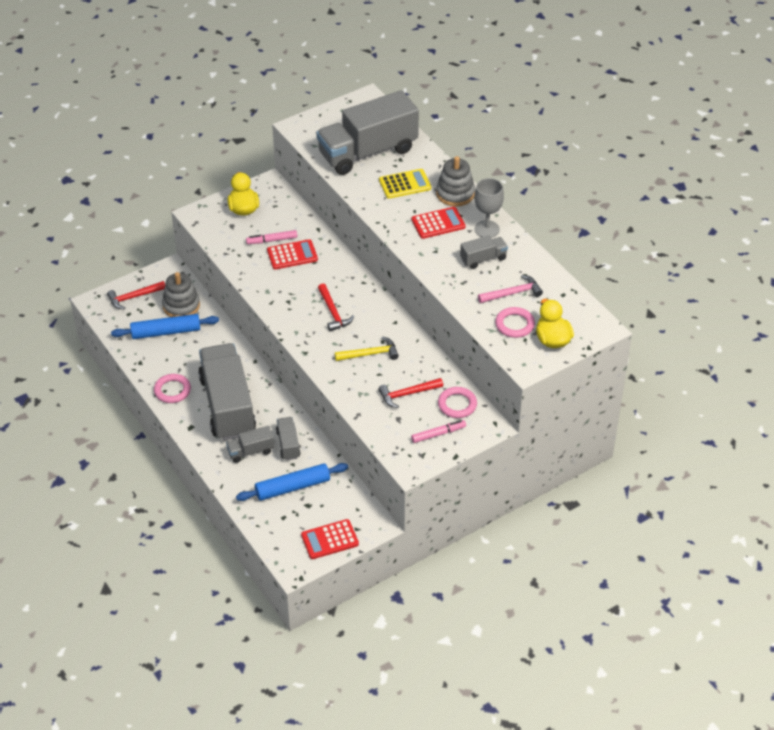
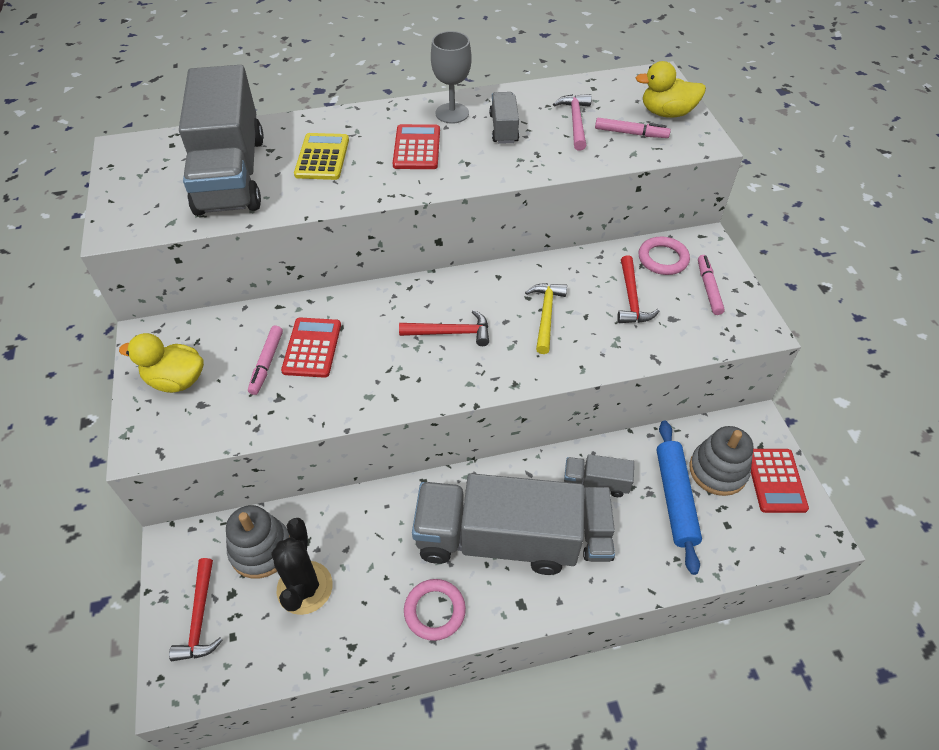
camera: 70 degrees left, 5 degrees up
(166, 332) = (305, 587): blue rolling pin -> black cactus
(455, 193) = (371, 121): grey stacking toy -> grey stacking toy (718, 470)
(514, 325) = (631, 133): pink ring -> pink marker

